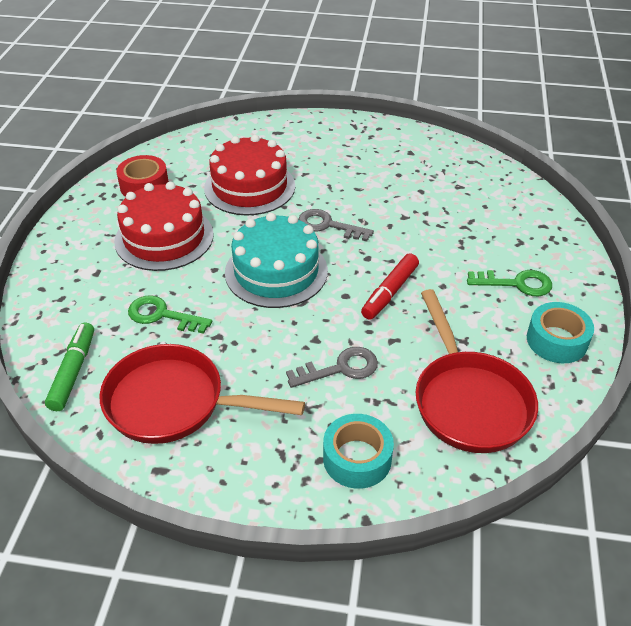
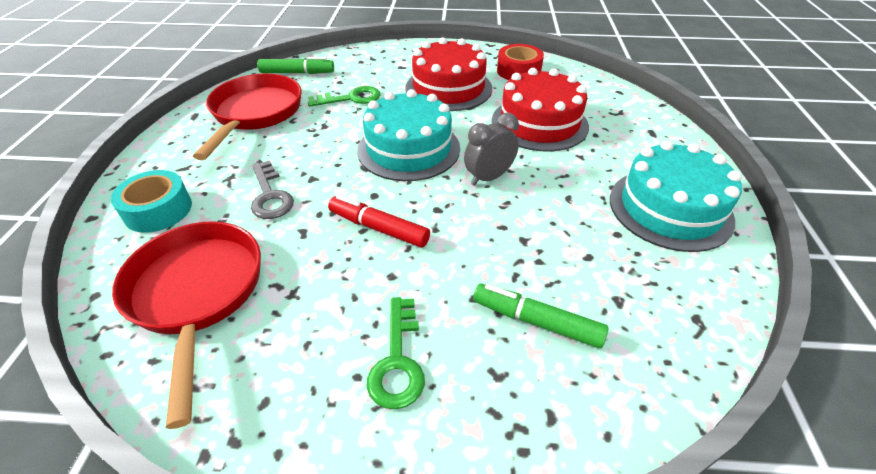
camera: 85 degrees right, 0 degrees up
(162, 315) = (351, 98): green key -> green key turned 60 degrees clockwise
(328, 226) = (488, 177): grey key -> grey clock
(373, 147) = (670, 208): none -> turquoise cake
(468, 400) = (197, 294): red pan -> red pan turned 90 degrees clockwise
(478, 221) = (536, 321): none -> green marker
(556, 340) = (274, 404): turquoise tape -> none

